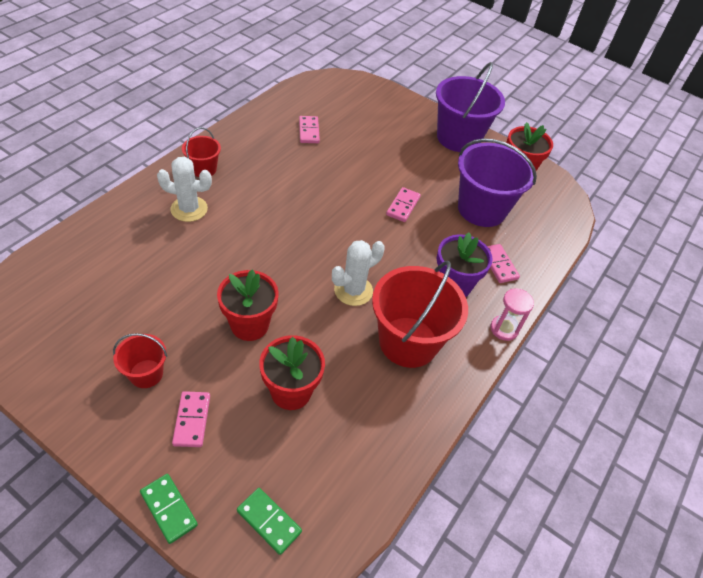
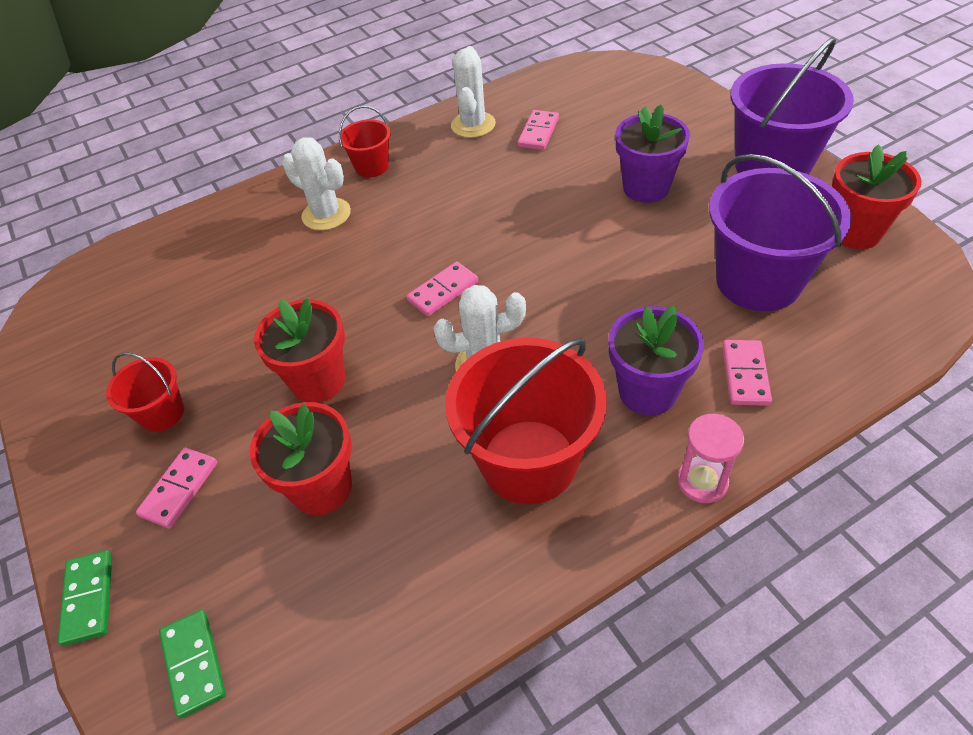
camera: 35 degrees right, 0 degrees up
(261, 130) = (473, 125): none -> white cactus
(394, 161) = (646, 188): none -> purple flower pot
(403, 206) = (626, 256): pink domino -> pink domino (443, 291)

